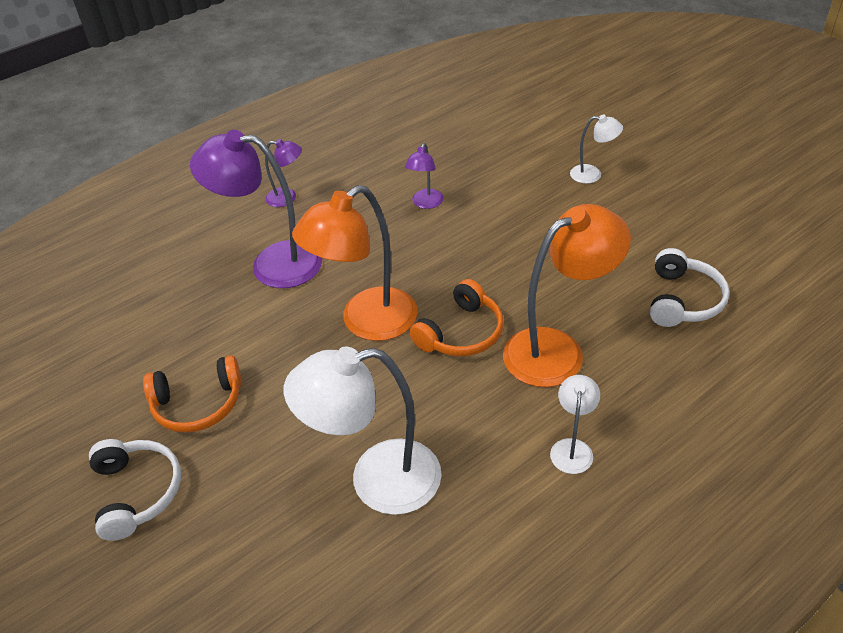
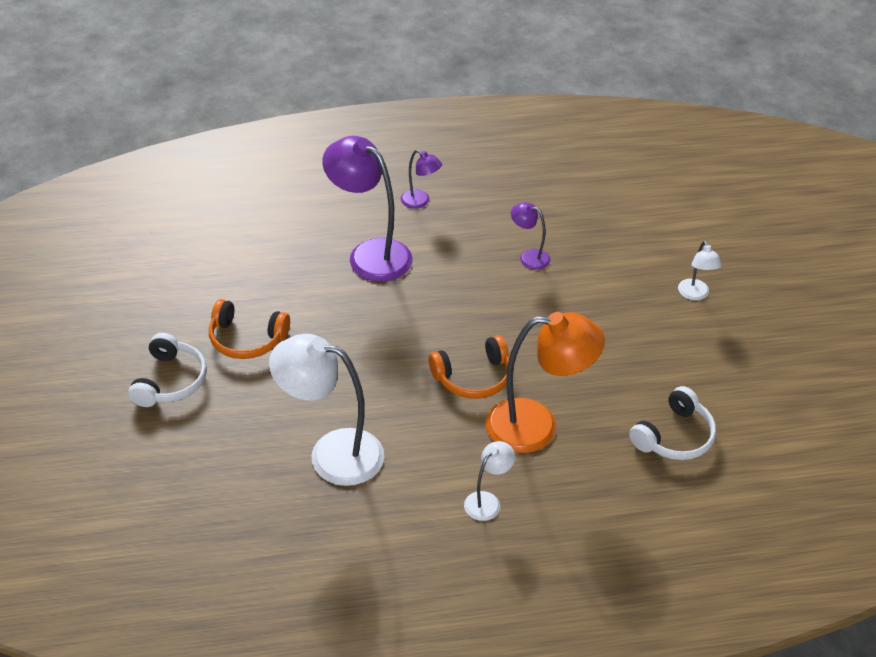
camera: 25 degrees right, 0 degrees up
(366, 322) = (407, 335): orange lamp -> none
(425, 203) = (529, 257): purple lamp -> purple lamp turned 75 degrees clockwise
(592, 174) = (695, 294): white lamp -> white lamp turned 45 degrees clockwise

